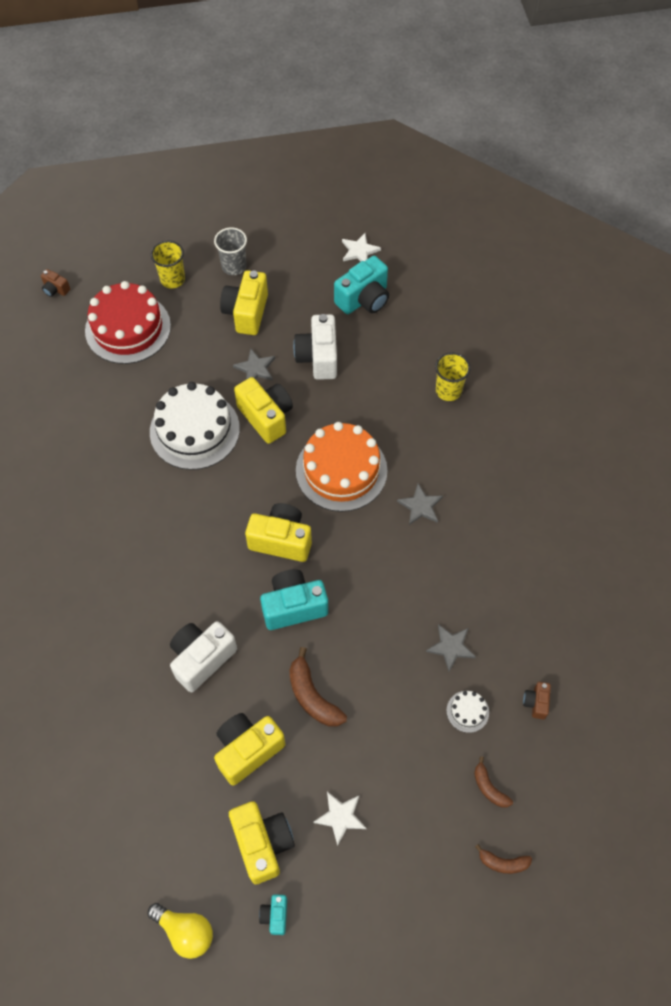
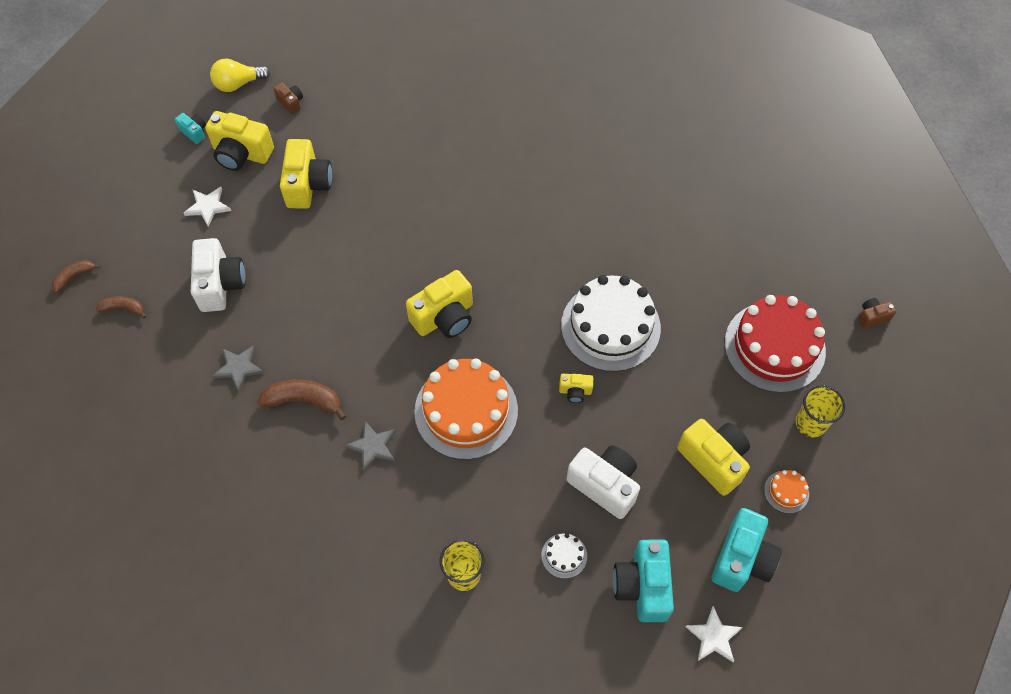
camera: 130 degrees right, 0 degrees up
(202, 659) = (400, 201): white camera -> white camera (220, 285)
(234, 266) = (786, 492): grey cup -> orange cake
(255, 368) = (638, 421): grey star -> none
(266, 417) = (575, 391): yellow camera -> yellow camera, size x0.49
(293, 606) = (381, 286): turquoise camera -> turquoise camera (742, 559)
(312, 696) = (302, 249): brown banana -> brown banana (304, 400)
(467, 711) = (184, 339): white cake -> white cake (564, 555)
(536, 703) = (138, 391): brown camera -> brown camera (291, 103)

